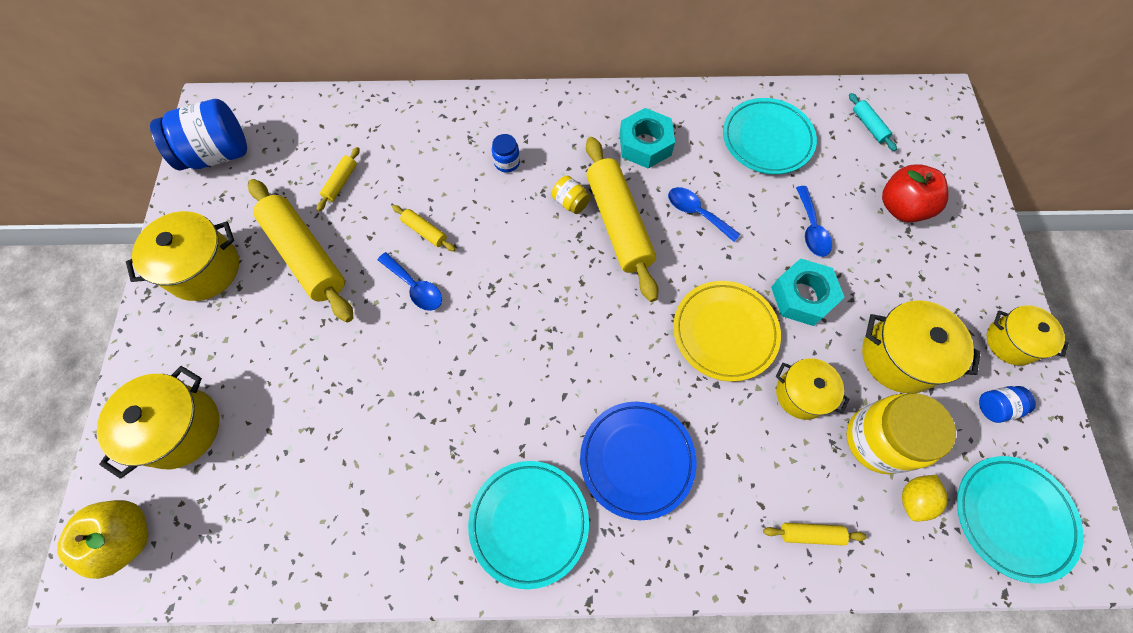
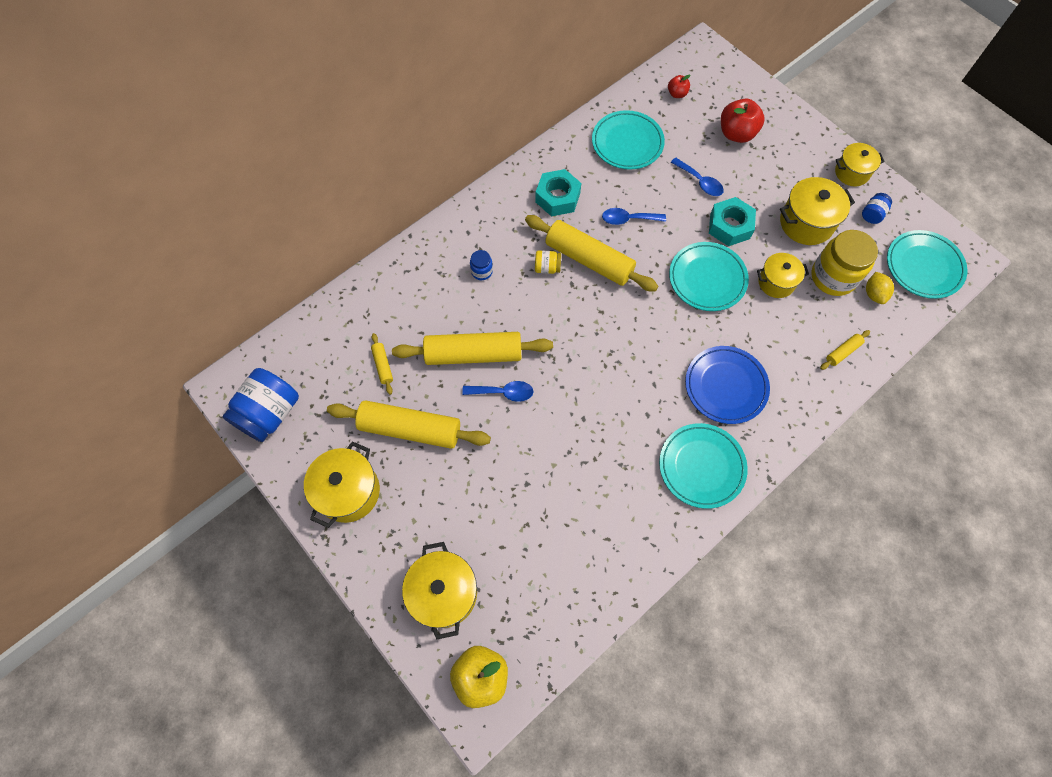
camera: 40 degrees left, 0 degrees up
(425, 231) = (473, 354): yellow rolling pin -> yellow rolling pin, size x2.32
(724, 332) = (707, 279): yellow plate -> turquoise plate
(868, 126) = (677, 94): turquoise rolling pin -> red apple

